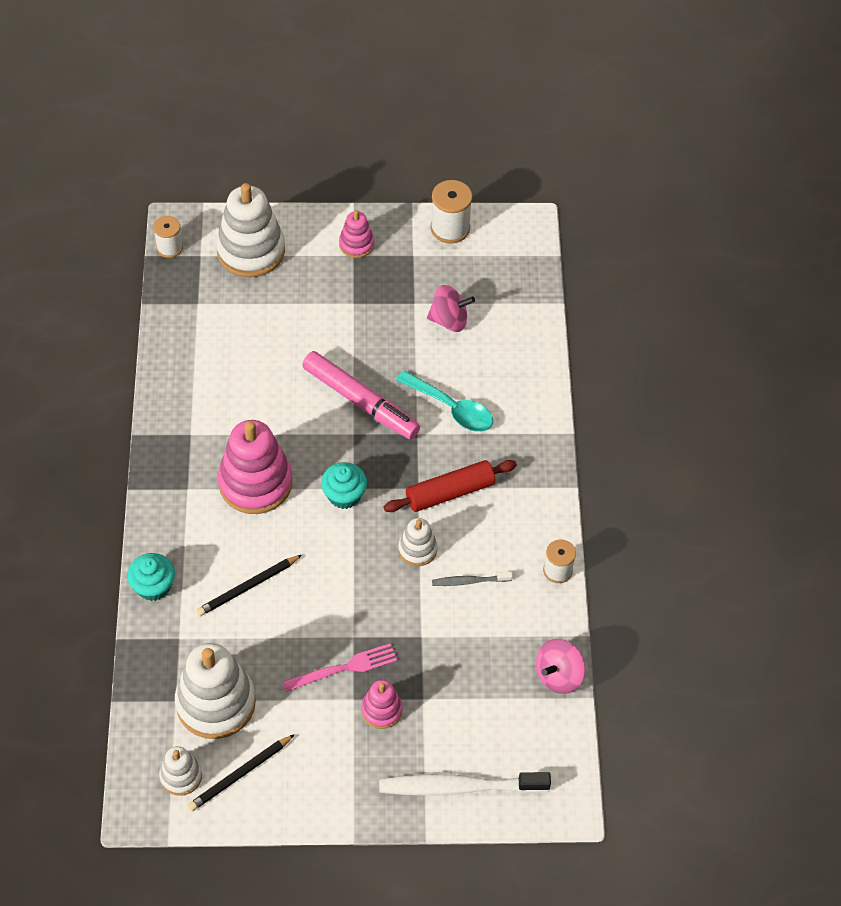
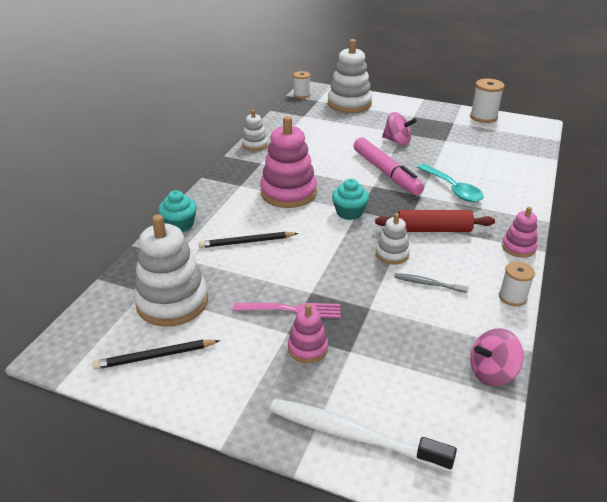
camera: 25 degrees right, 20 degrees down
(181, 776) = (107, 341): white stacking toy -> white stacking toy (255, 145)
(356, 244) = (417, 112): pink stacking toy -> pink stacking toy (518, 247)
(449, 320) = (467, 151): pink spinning top -> pink spinning top (397, 141)

